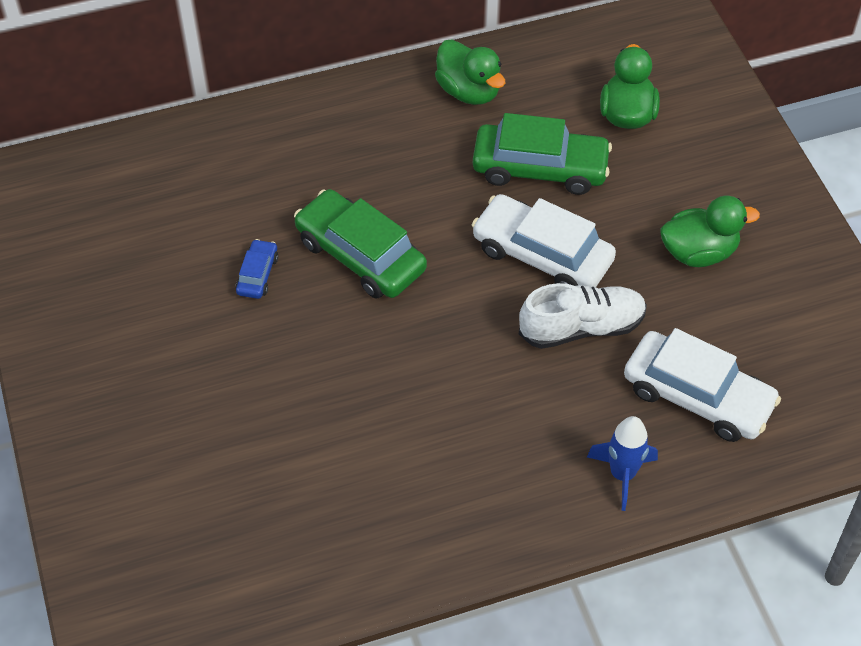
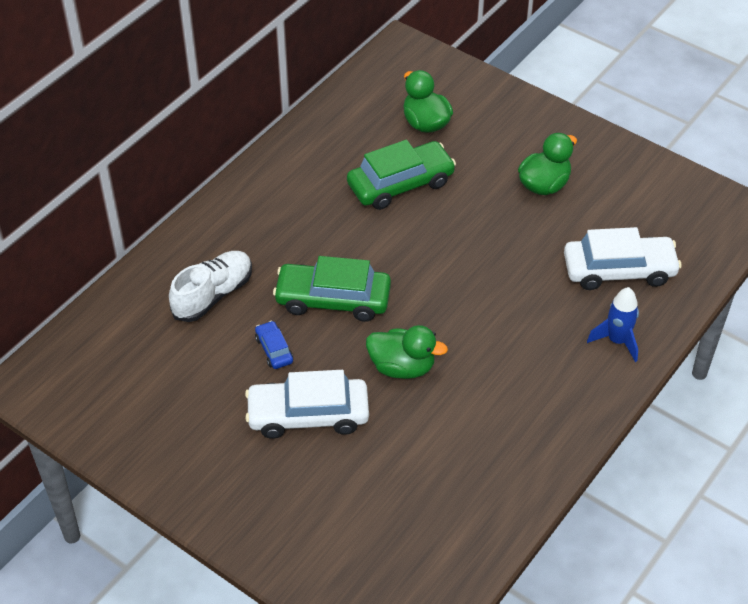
camera: 35 degrees left, 5 degrees down
(469, 91) = (309, 159): green duck -> green duck (402, 367)
(542, 255) = (450, 237): white car -> white car (308, 415)
(581, 327) = (515, 268): white shoe -> white shoe (213, 295)

